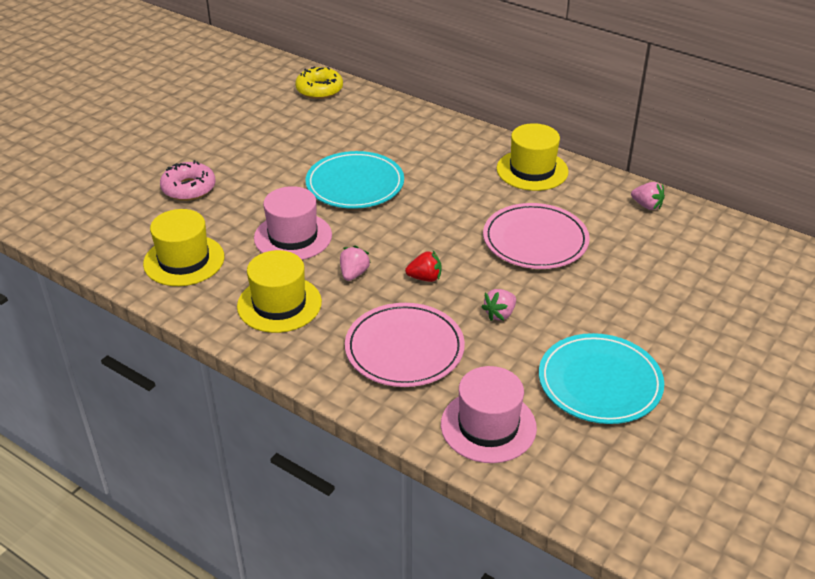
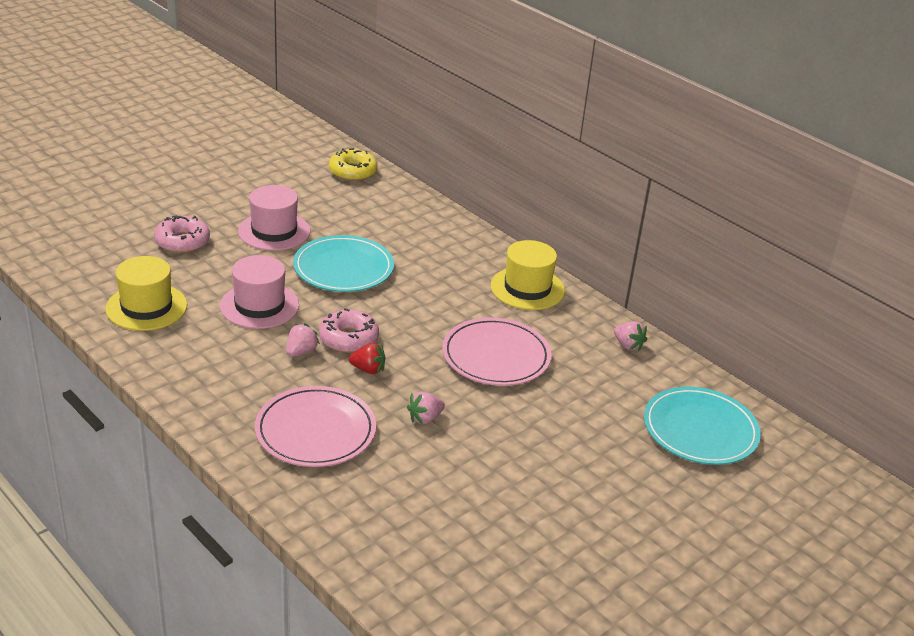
camera: 10 degrees right, 5 degrees down
(279, 304) = (216, 365): yellow hat -> none
(392, 251) = (348, 338): none -> pink donut
(488, 426) = (361, 519): pink hat -> pink hat (274, 231)
(599, 382) = (491, 503): turquoise plate -> turquoise plate (700, 430)

